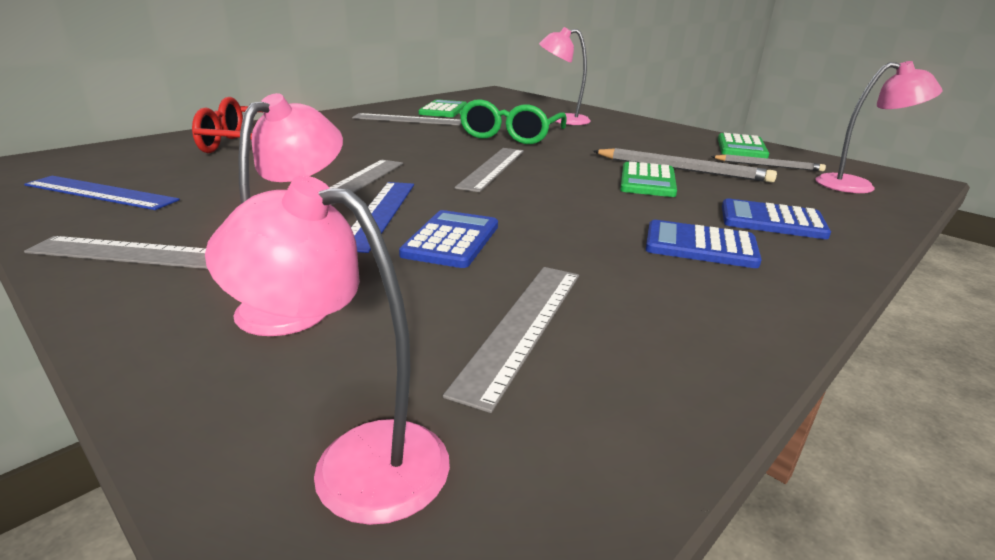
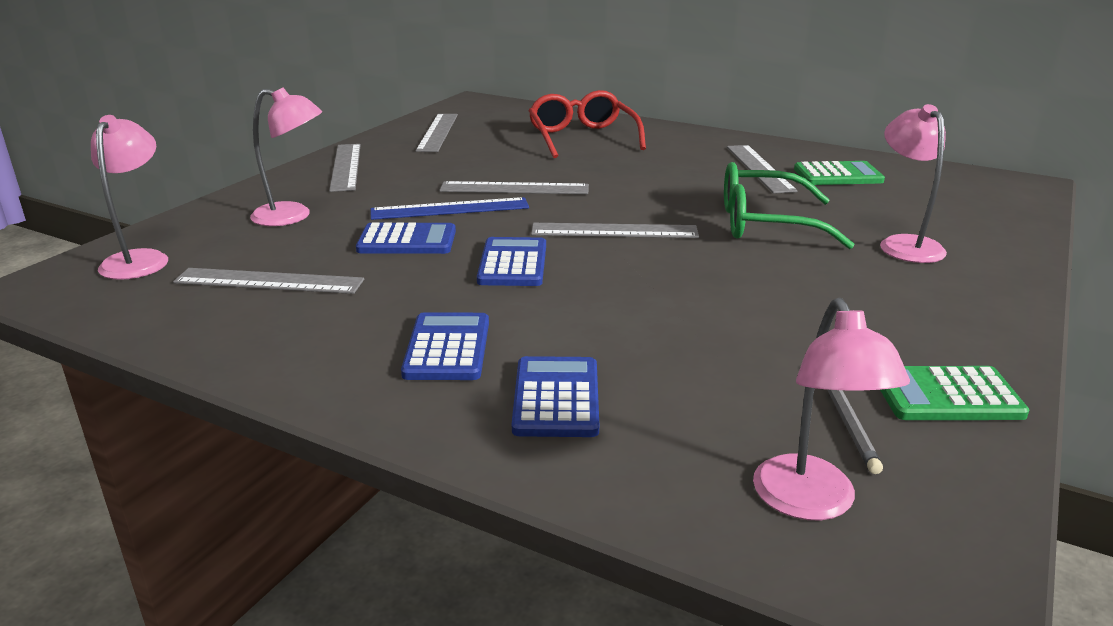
camera: 75 degrees right, 0 degrees up
(101, 192) = (438, 132): blue ruler -> grey ruler
(538, 205) = (513, 263): none -> blue calculator
(647, 181) = (650, 315): green calculator -> none
(682, 169) = (733, 339): grey pencil -> none

